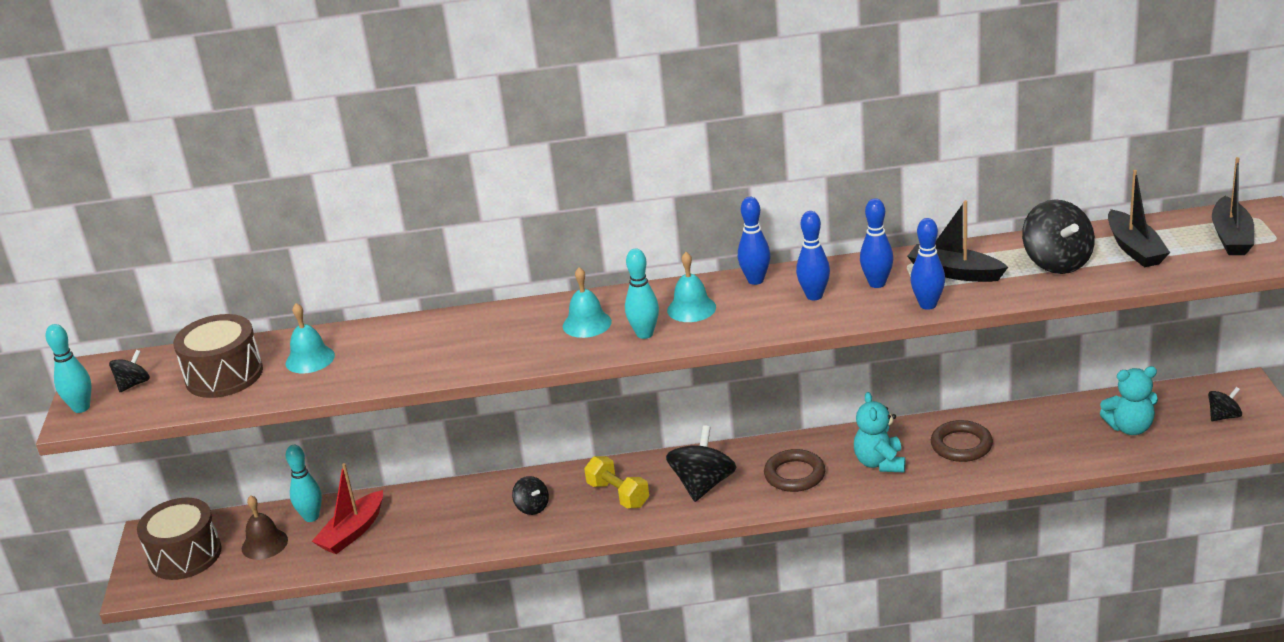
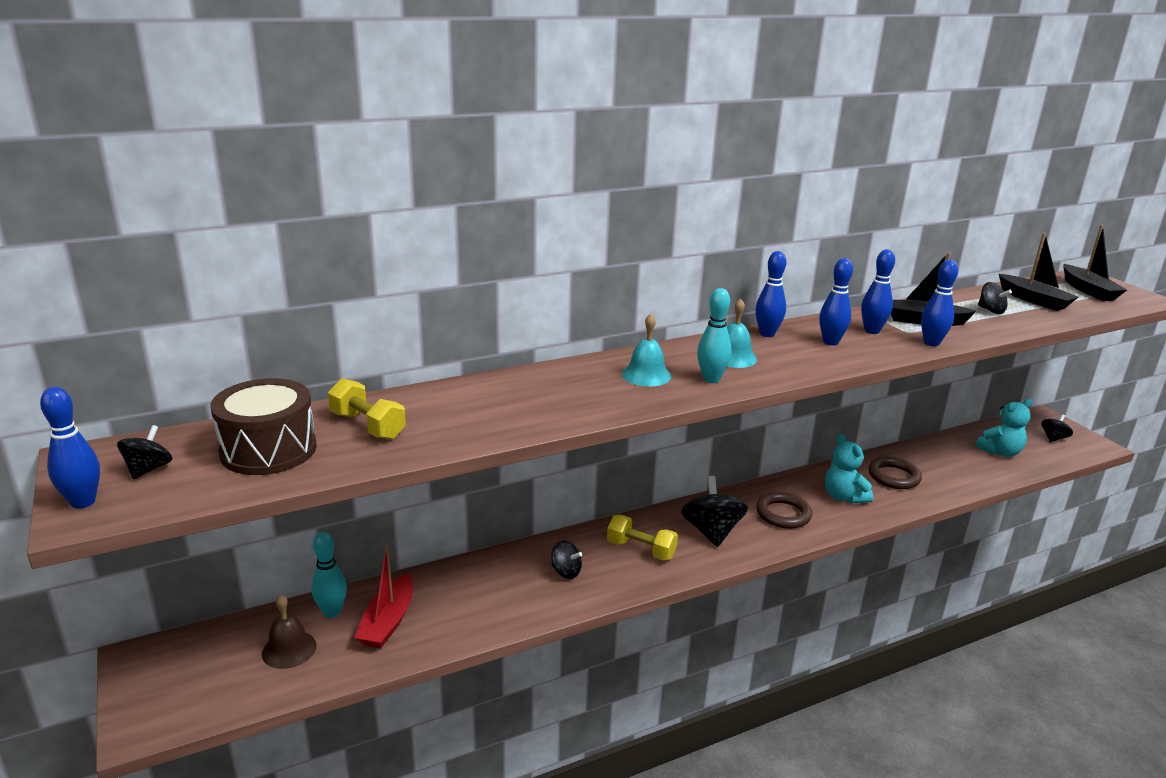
camera: 25 degrees left, 5 degrees down
(81, 408) = (83, 502): turquoise bowling pin -> blue bowling pin
(185, 555) = (192, 677): brown drum -> none
(310, 359) = (368, 426): turquoise bell -> yellow dumbbell
(1057, 262) = (991, 310): black spinning top -> black spinning top, size x0.55

